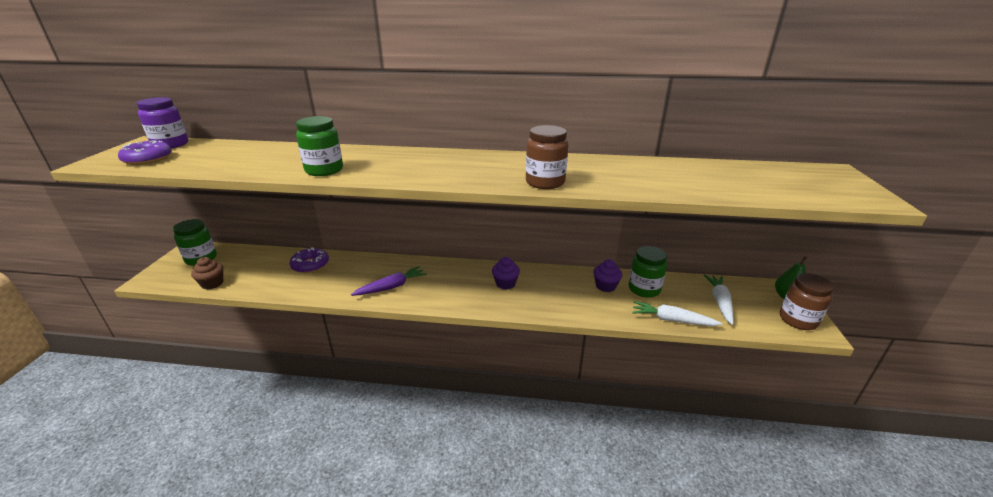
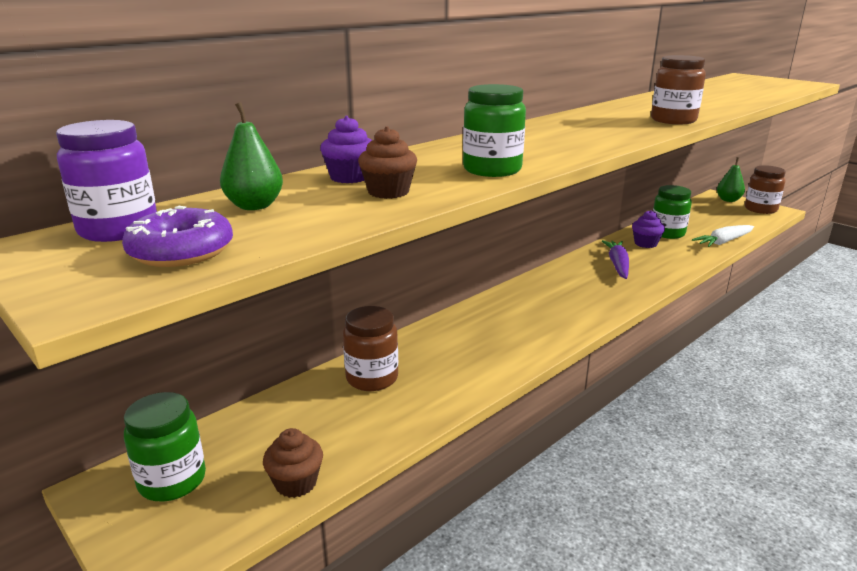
camera: 50 degrees left, 5 degrees down
(216, 151) = (254, 206): none -> green pear
(258, 163) = (388, 192): none -> brown cupcake
(310, 265) = (372, 378): purple donut -> brown jar
(391, 287) = (515, 338): purple carrot -> purple carrot (617, 265)
(505, 283) = (588, 279): purple cupcake -> purple cupcake (349, 177)
(720, 302) = (715, 219): white carrot -> none

